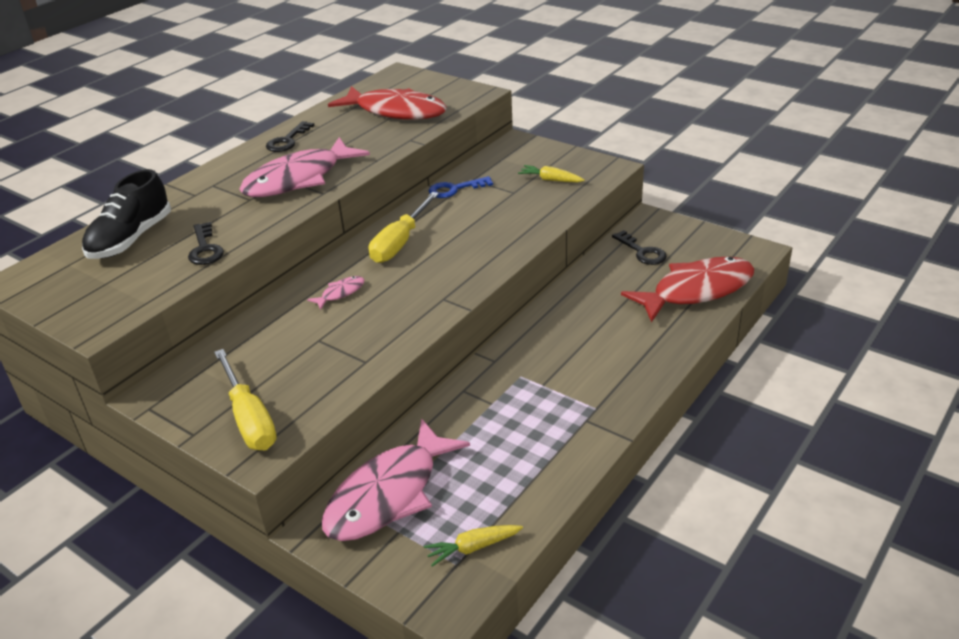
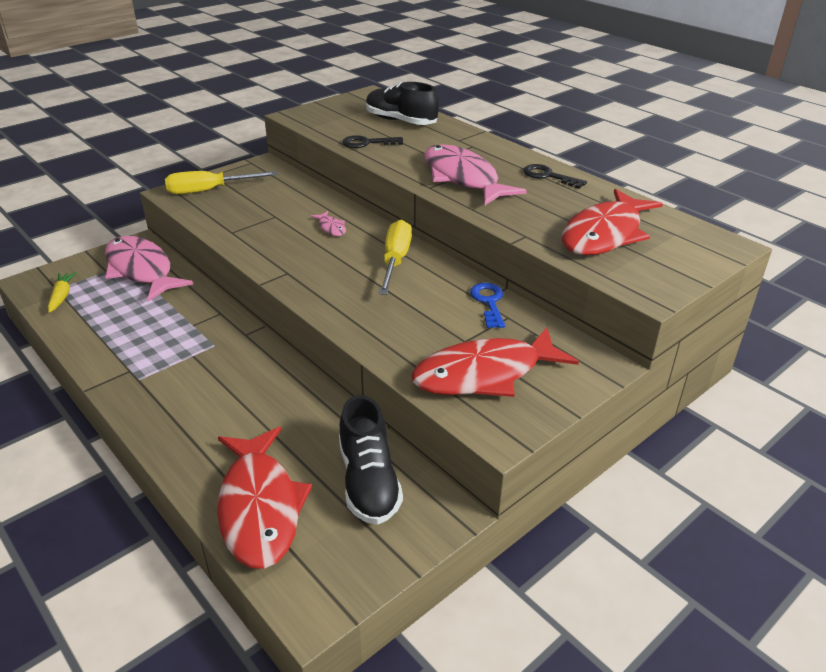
camera: 100 degrees right, 0 degrees up
(400, 242) = (395, 261): yellow screwdriver -> yellow screwdriver turned 60 degrees clockwise
(550, 180) = (484, 374): yellow carrot -> red fish
(642, 252) = (368, 481): black key -> black shoe

